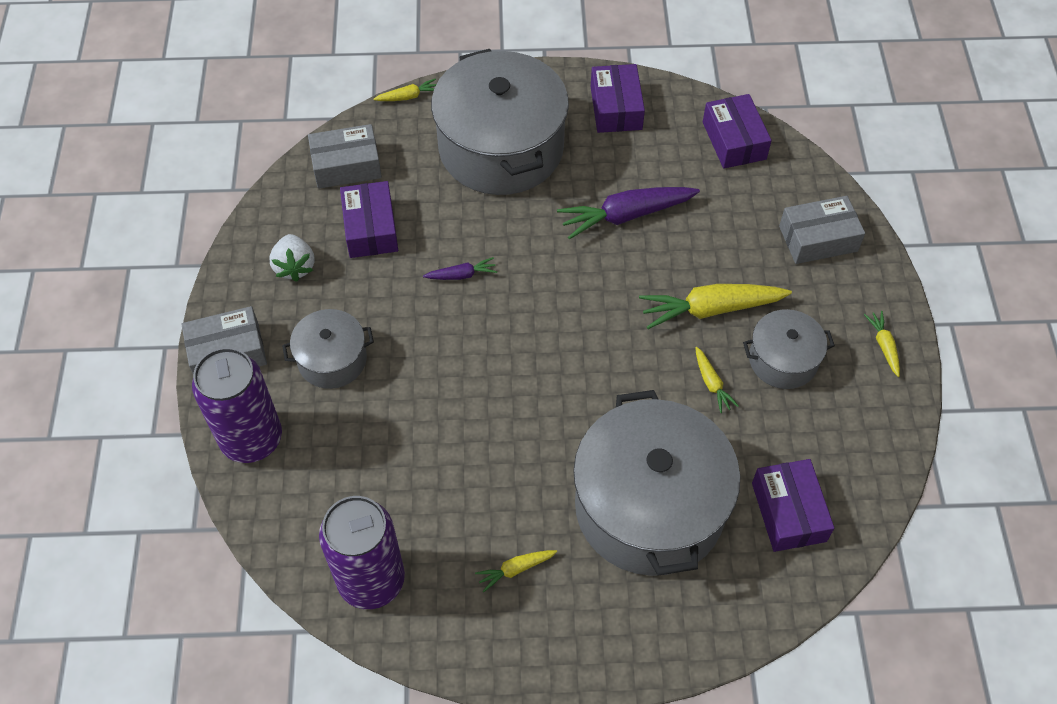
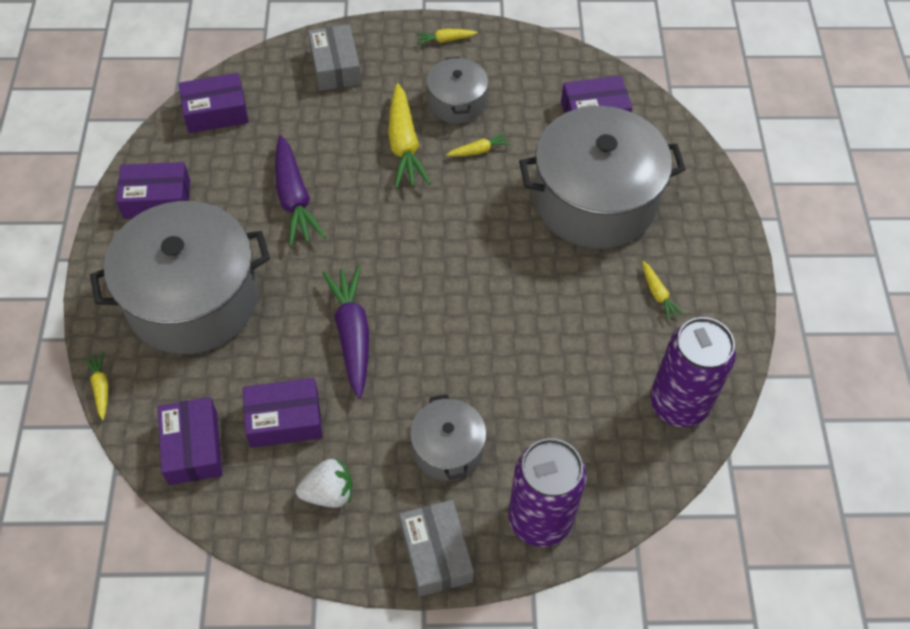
camera: 90 degrees left, 0 degrees up
(346, 165) = (193, 447): grey box -> purple box
(462, 275) = (352, 334): purple carrot -> purple carrot, size x2.02

